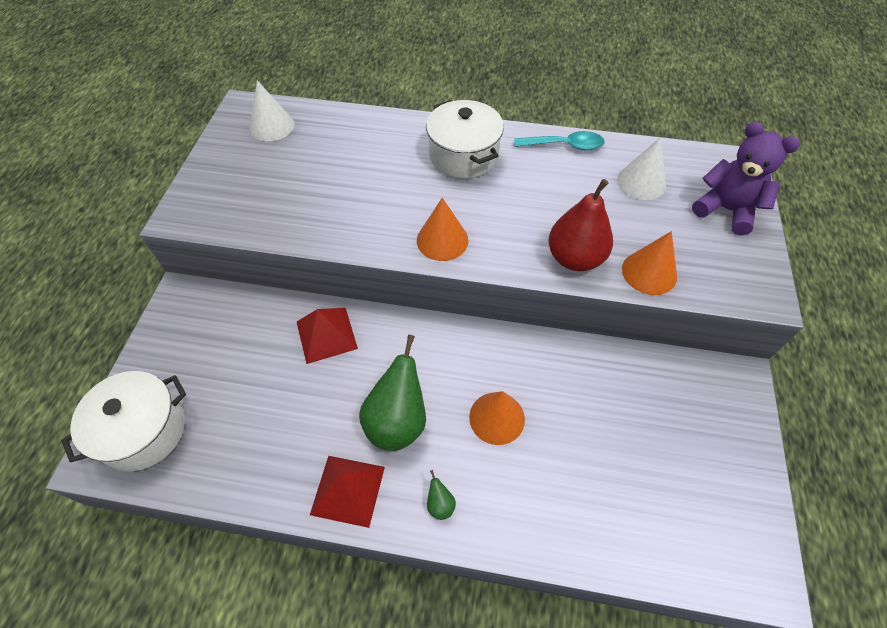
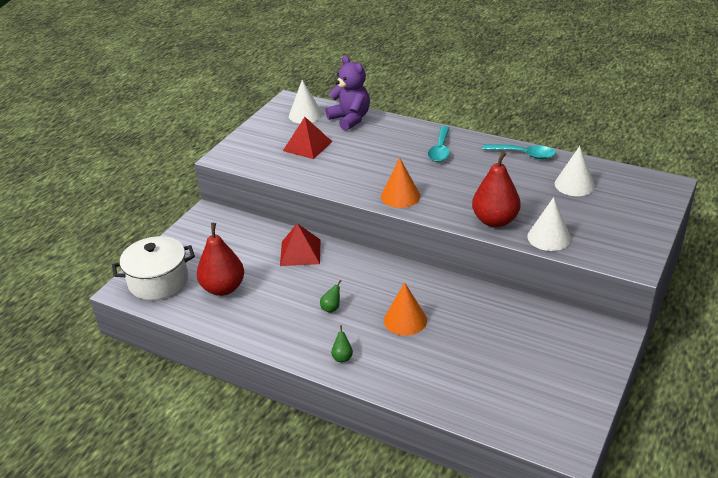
camera: 20 degrees right, 20 degrees down
(241, 421) = (223, 288): none -> red pear
(347, 490) = (281, 337): red pyramid -> red pyramid (307, 146)
(397, 421) = (331, 308): green pear -> green pear, size x0.41
(463, 155) = (440, 150): white pot -> turquoise spoon
(649, 272) = (549, 237): orange cone -> white cone
(726, 210) = (635, 211): purple teddy bear -> purple teddy bear (350, 119)

